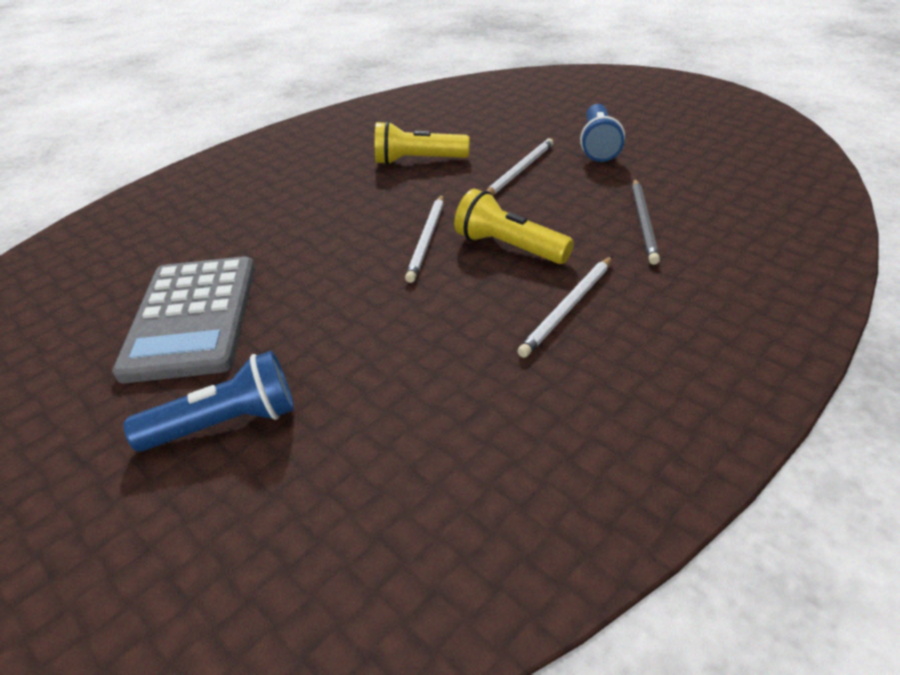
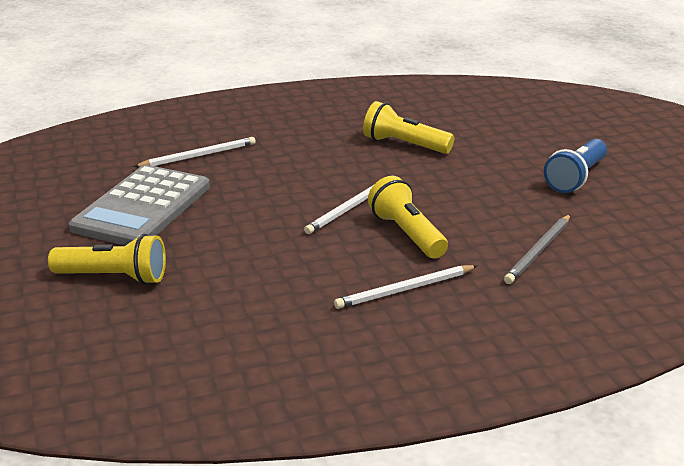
camera: 25 degrees right, 10 degrees down
(226, 424) = (114, 277): blue flashlight -> yellow flashlight
(520, 171) = (481, 178): white pencil -> white pencil (199, 156)

